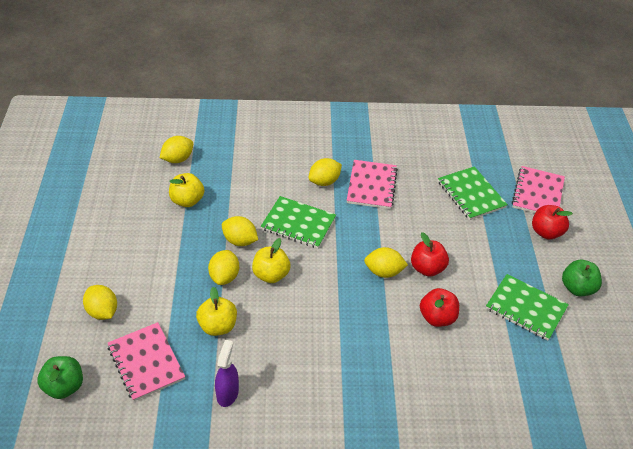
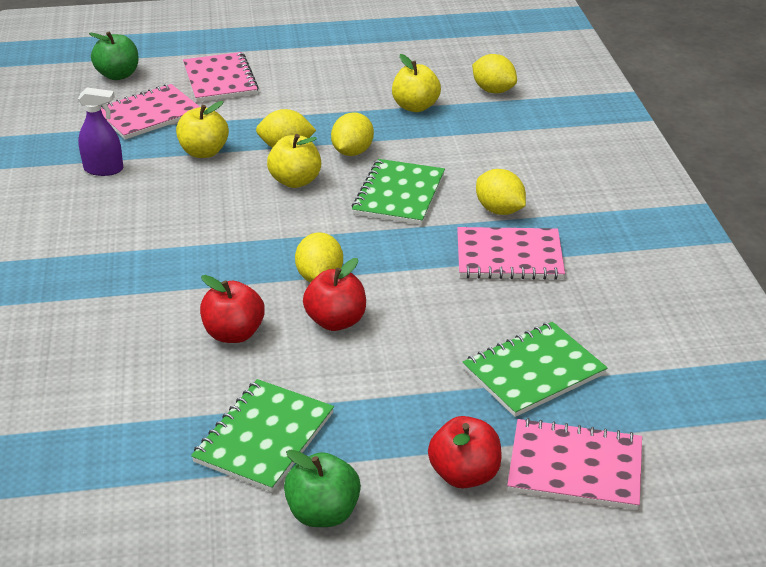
camera: 85 degrees right, 10 degrees down
(102, 311) = (220, 80): yellow lemon -> pink notebook

